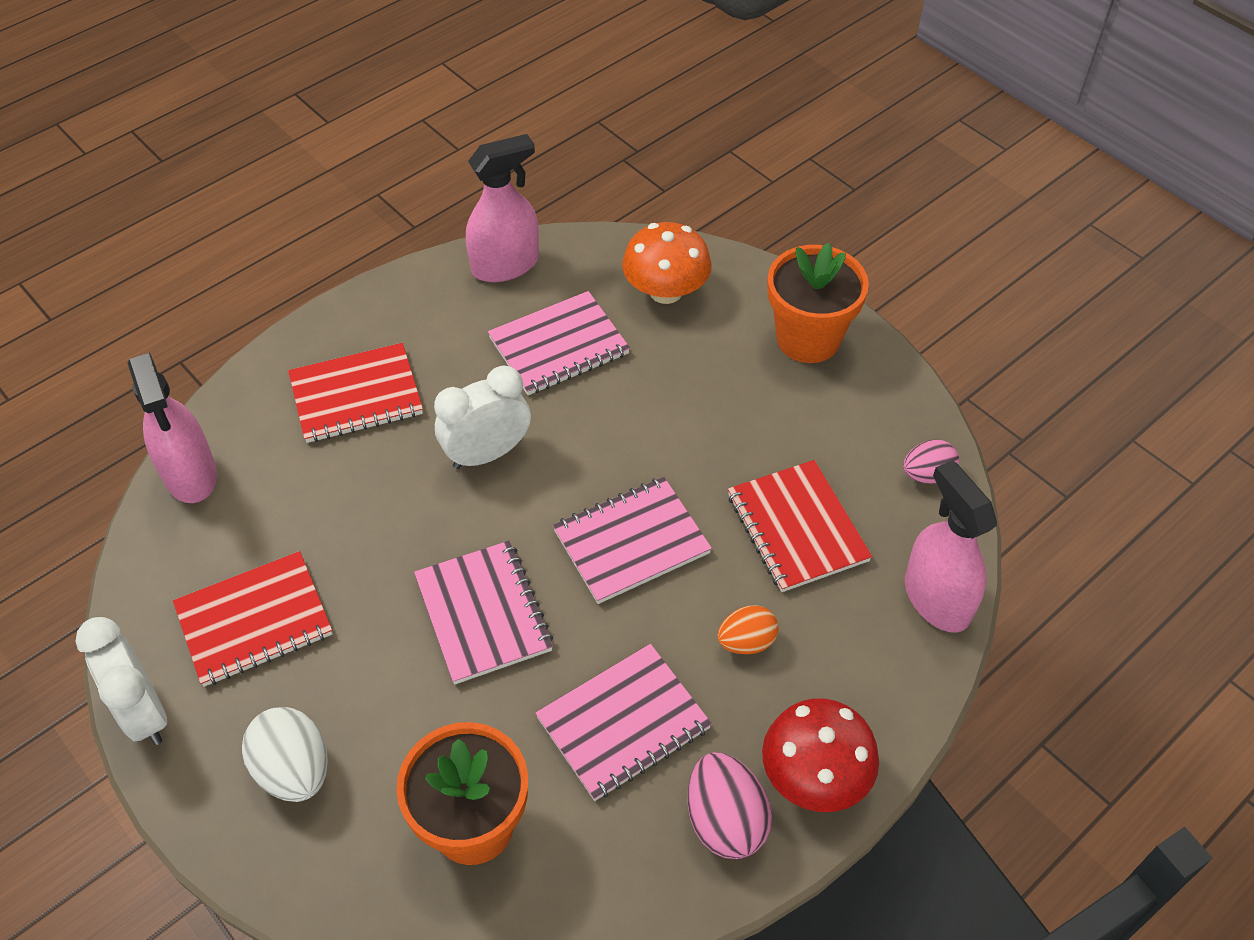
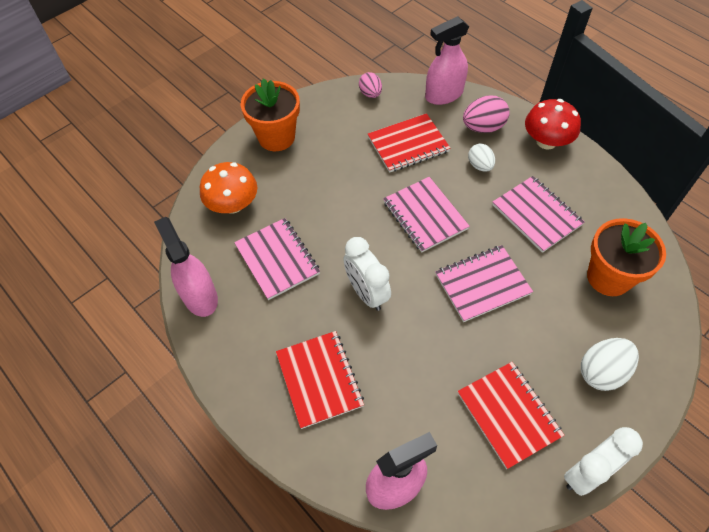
camera: 90 degrees left, 5 degrees up
(725, 821) = (577, 174): pink egg -> pink egg (483, 127)
(746, 642) = (480, 165): orange egg -> white egg

